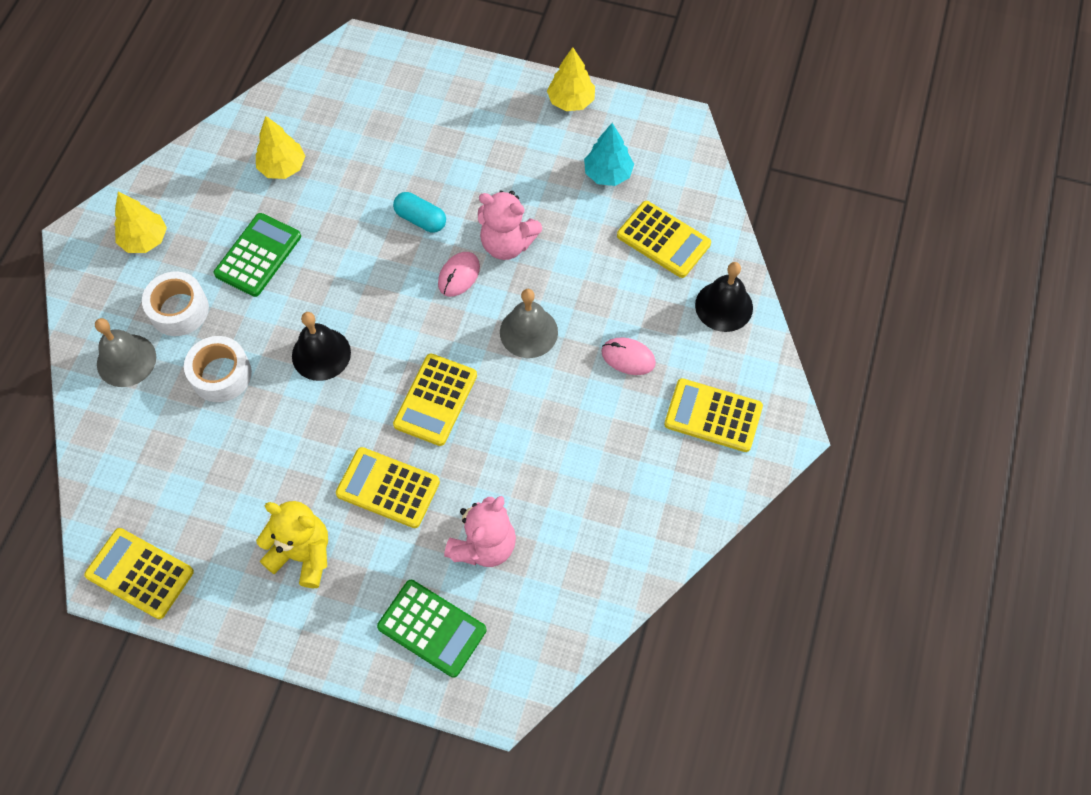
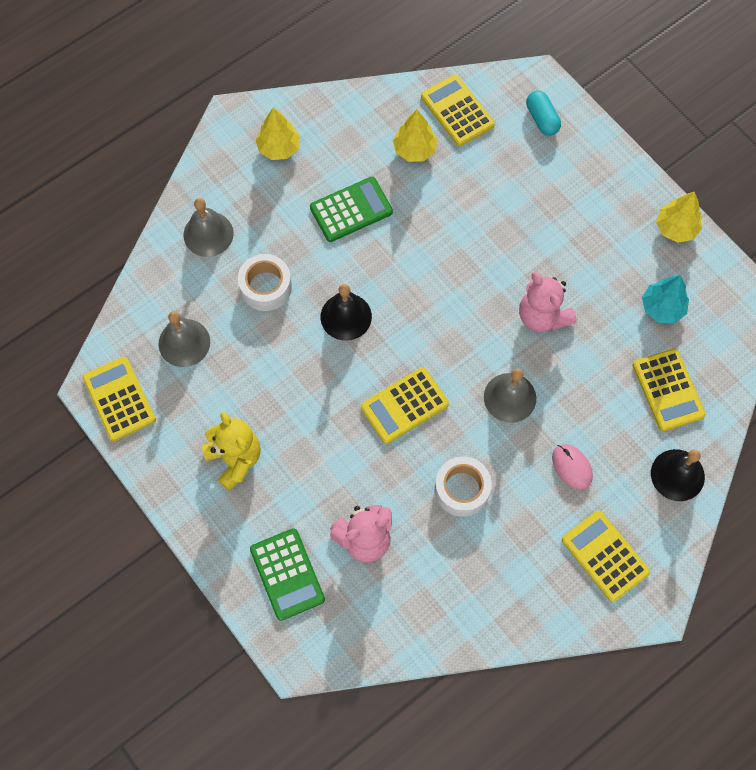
camera: 35 degrees right, 5 degrees up
(172, 477) = (184, 342): none -> grey bell
(179, 310) = (268, 218): white tape -> white tape (462, 489)
(388, 488) = (326, 450): yellow calculator -> yellow calculator (457, 111)
(420, 219) = (490, 255): turquoise capsule -> turquoise capsule (542, 119)
(459, 275) = (488, 319): pink mouse -> none

